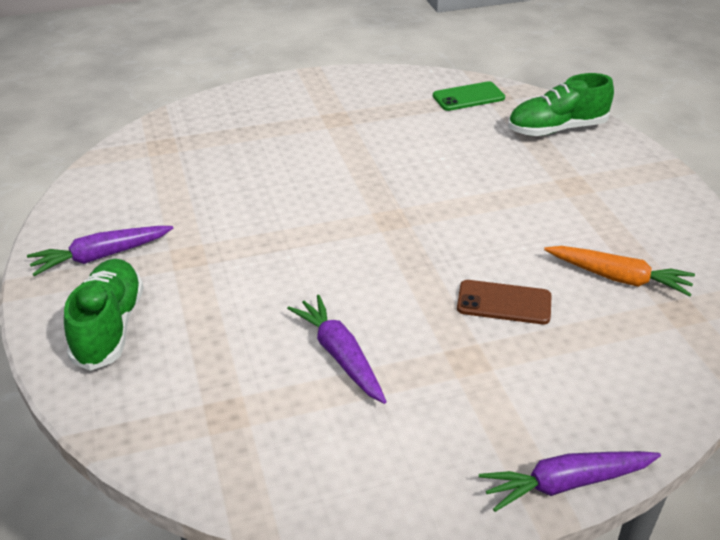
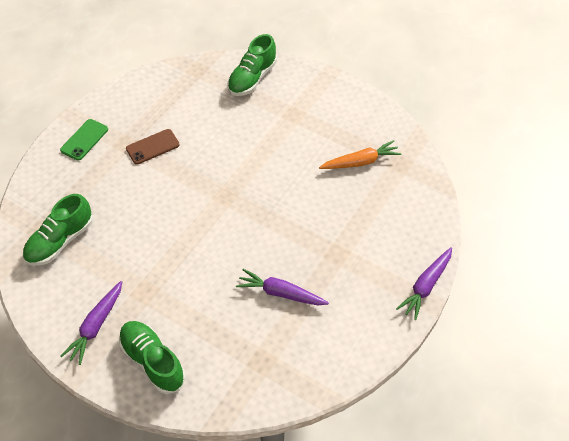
camera: 40 degrees left, 15 degrees up
(167, 165) = (61, 241): none -> green shoe
(468, 97) = (184, 81): green phone -> green phone (84, 140)
(504, 303) = (324, 211): brown phone -> brown phone (152, 147)

